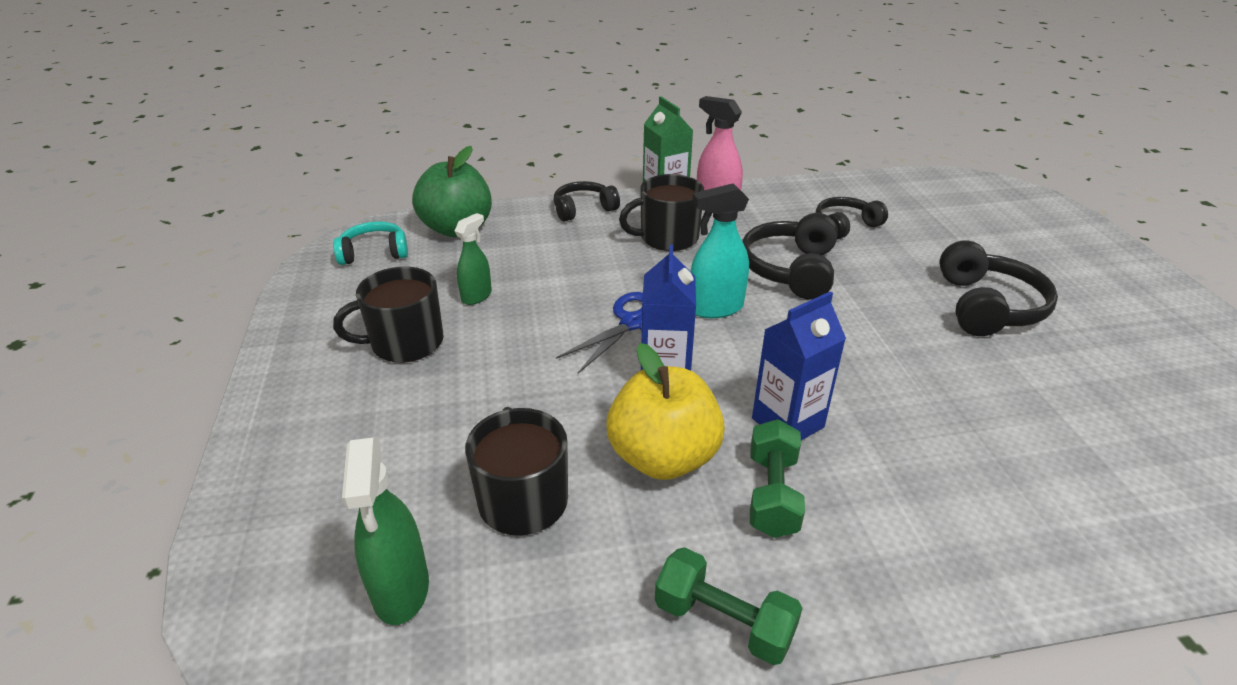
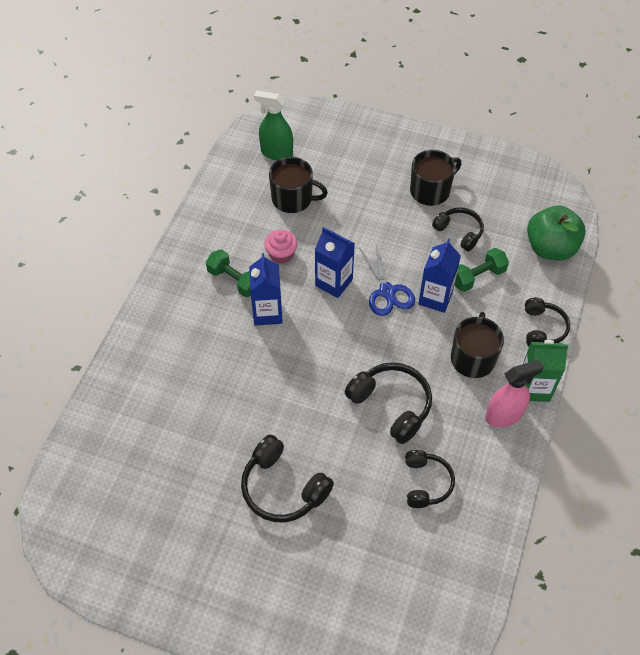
camera: 120 degrees right, 20 degrees up
(374, 253) = (539, 200): turquoise headphones -> none
(405, 343) = (431, 190): black mug -> black mug turned 45 degrees clockwise
(476, 296) = (459, 232): green spray bottle -> black headphones
(607, 283) = (435, 298): none -> blue carton
(663, 457) = (281, 254): yellow apple -> pink cupcake
(715, 308) = (376, 338): turquoise spray bottle -> none
(723, 622) = (195, 232): green dumbbell -> green dumbbell (477, 277)

